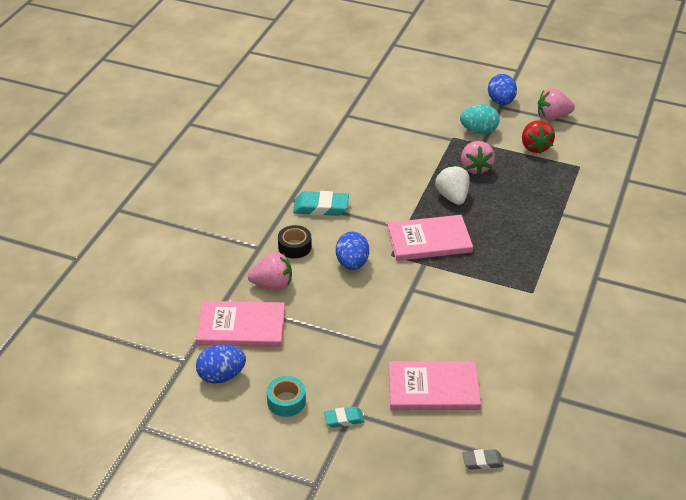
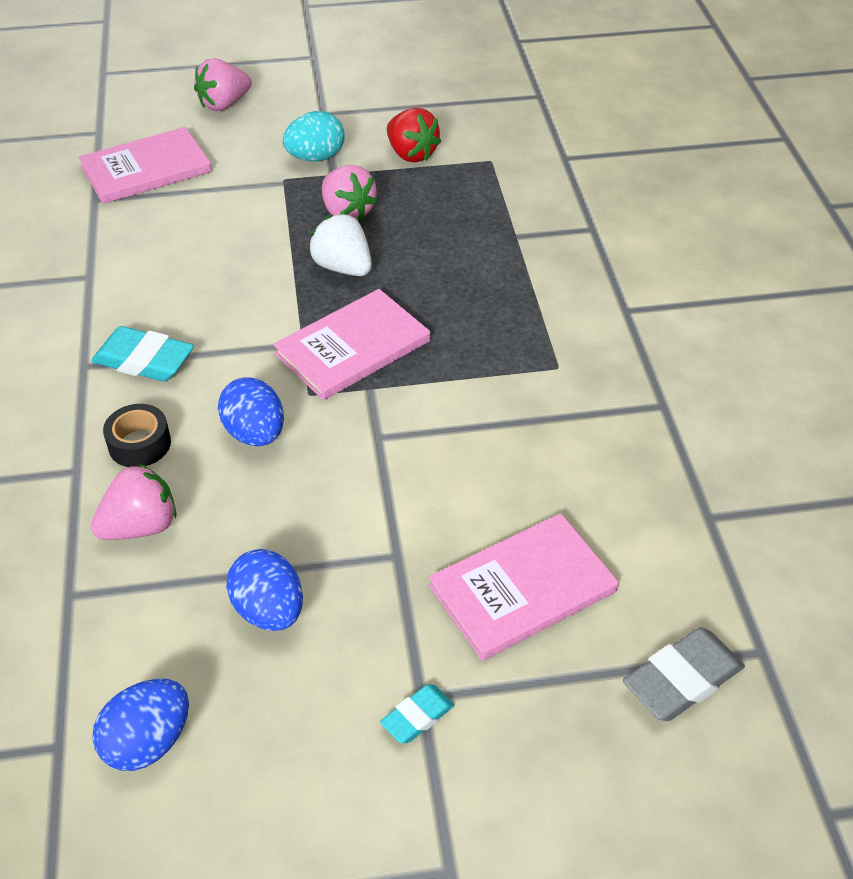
camera: 30 degrees left, 5 degrees up
(241, 326) = (129, 628): pink book -> pink book (146, 169)
(286, 401) = (297, 733): turquoise tape -> none
(321, 207) = (144, 360): turquoise eraser -> turquoise eraser turned 45 degrees clockwise
(482, 461) = (682, 679): grey eraser -> grey eraser, size x1.73
(501, 102) = (319, 106): blue egg -> blue egg (269, 610)
(552, 117) = (406, 105): pink strawberry -> pink strawberry (224, 104)

